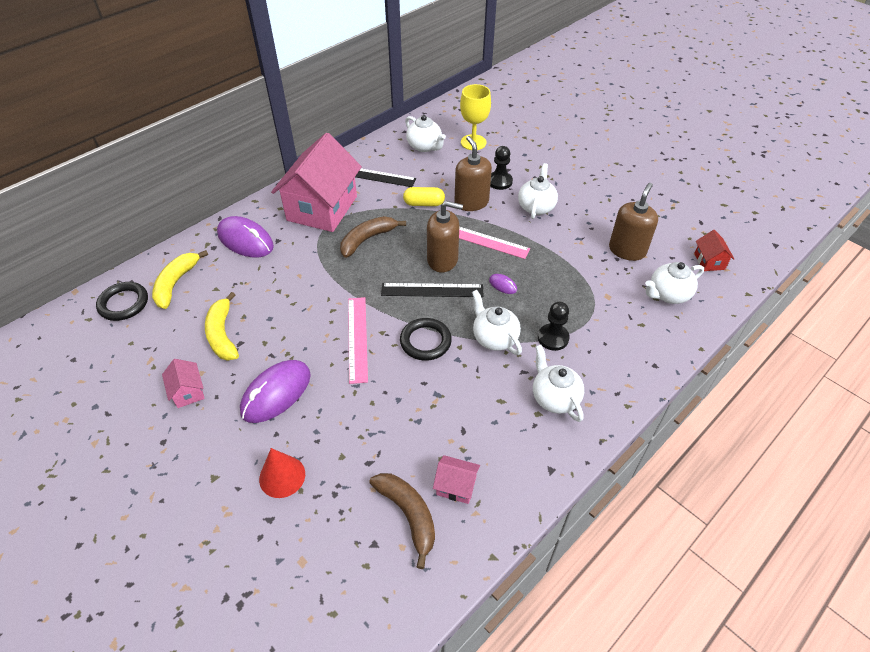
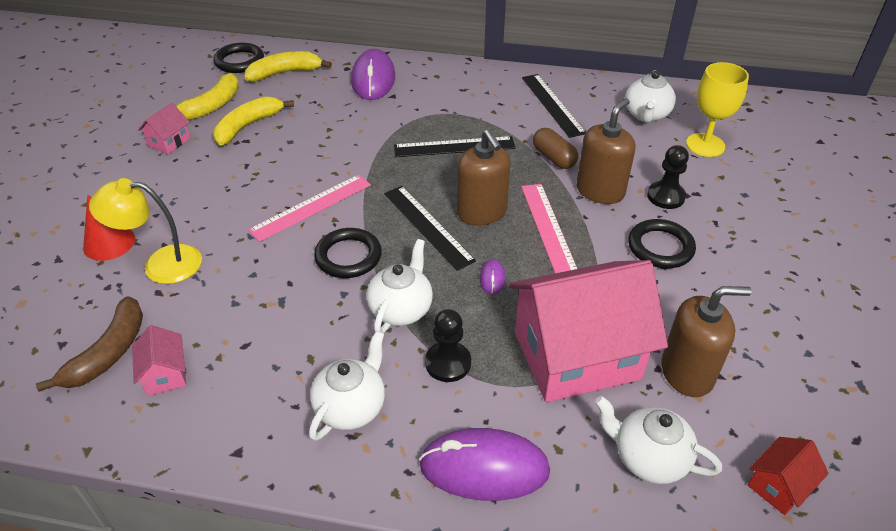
camera: 55 degrees right, 5 degrees down
(168, 346) = (211, 106): none -> yellow banana
(276, 393) = (202, 191): purple mouse -> purple mouse (484, 468)
(322, 208) = (465, 98): pink house -> pink house (576, 355)
(339, 450) = (161, 264): none -> yellow lamp
(367, 239) = (454, 147): brown banana -> black ruler
(424, 203) = (554, 158): yellow capsule -> brown capsule
(536, 207) = (660, 247): white teapot -> black ring

